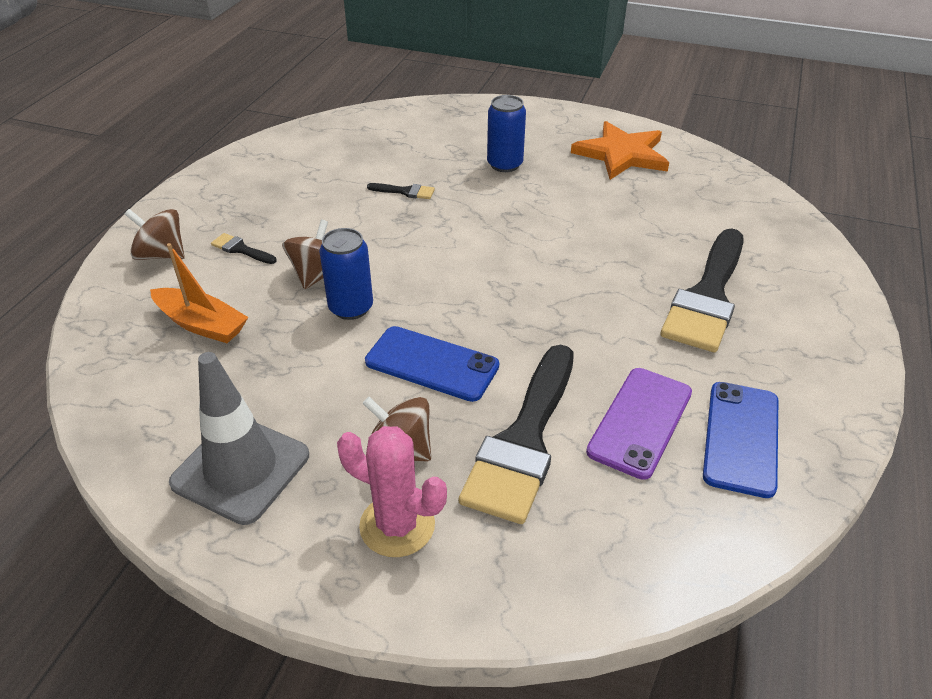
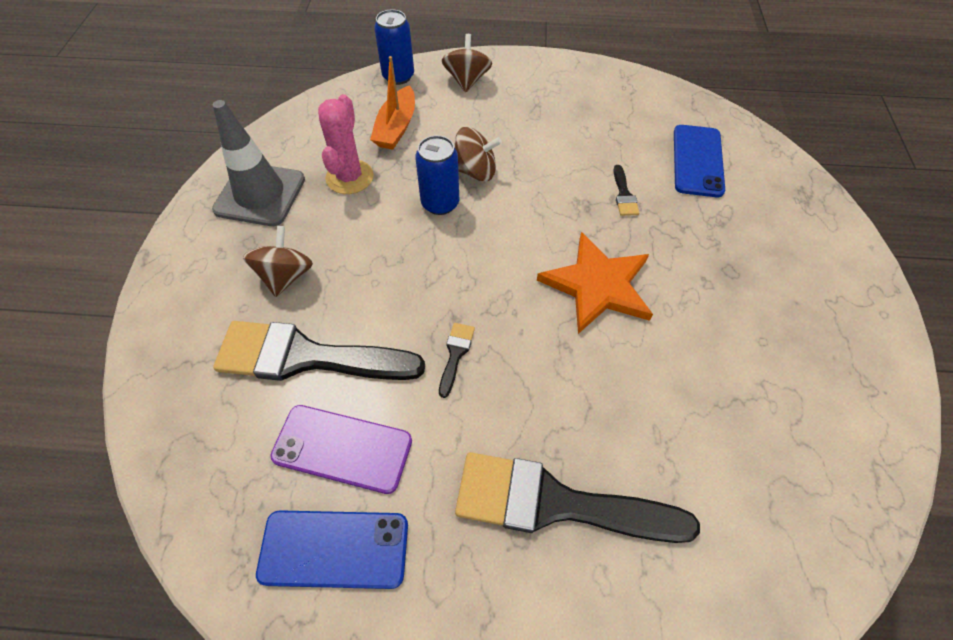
camera: 75 degrees right, 15 degrees up
(241, 249) = (490, 118): black brush -> black brush (455, 354)
(397, 525) = (215, 293): pink cactus -> pink cactus (349, 177)
(432, 364) = (385, 273): blue phone -> blue phone (697, 161)
(505, 164) = (720, 262): blue can -> blue can (398, 76)
(622, 154) = (818, 377): orange star -> orange star (597, 285)

